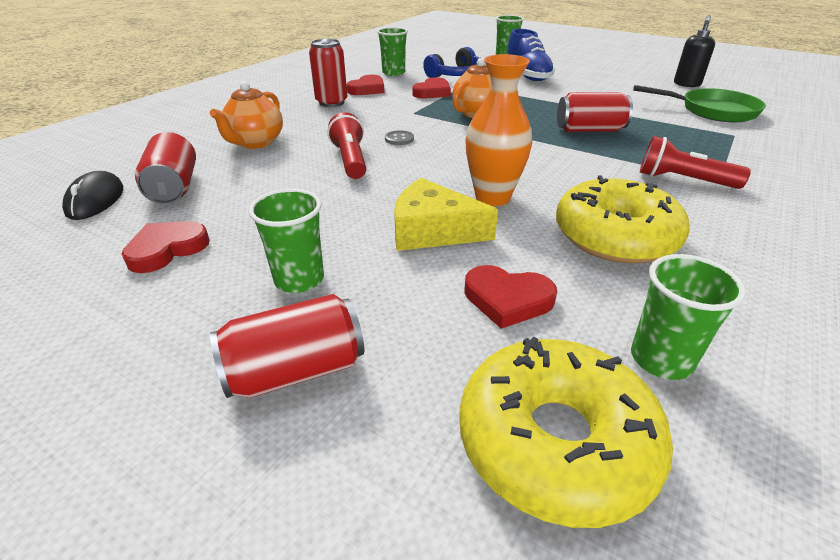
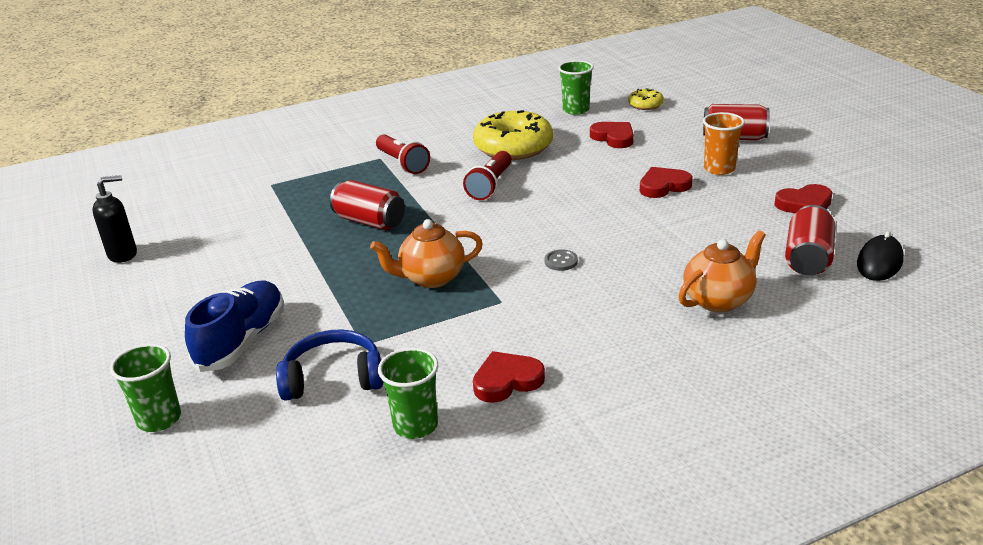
camera: 145 degrees left, 5 degrees down
(299, 279) = (719, 169): green cup -> orange cup
(331, 102) = (585, 359): red can -> none
(350, 160) = (631, 247): red flashlight -> red flashlight (490, 185)
(432, 92) = (427, 339): red heart -> red heart (663, 186)
(433, 230) = (617, 174): yellow cheese -> none
(492, 197) = (551, 184): orange vase -> none
(555, 441) = (645, 105): yellow donut -> yellow donut, size x0.48
(712, 111) = (214, 211): green pan -> none

